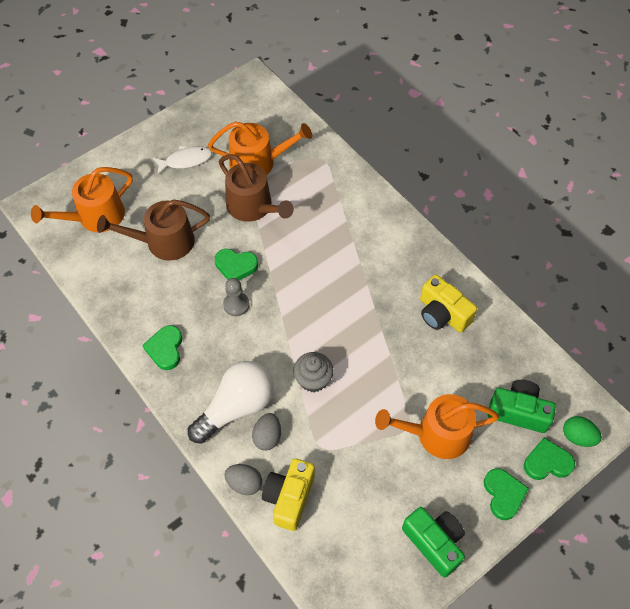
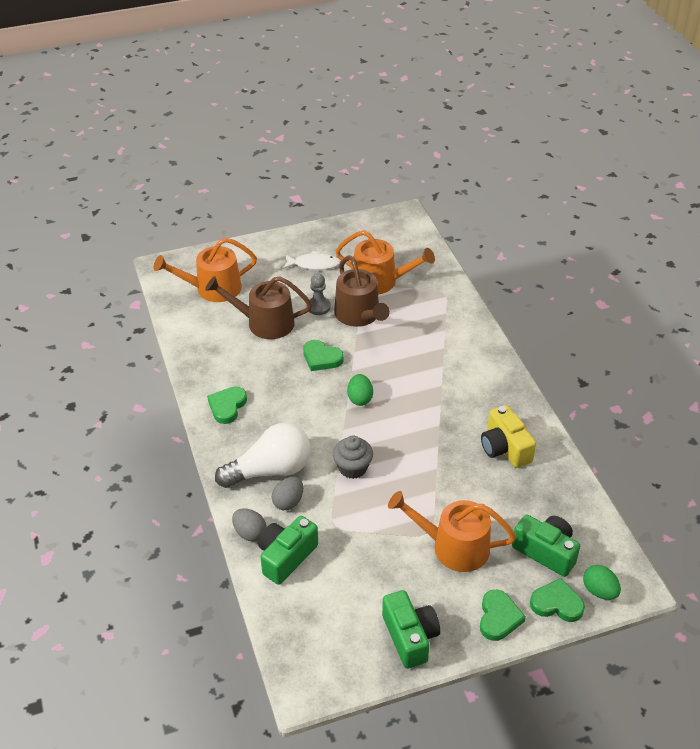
camera: 20 degrees right, 15 degrees down
(236, 305) = (308, 389): grey pawn -> grey pawn (318, 307)
(289, 497) = (286, 557): yellow camera -> green camera
(290, 301) = (360, 398): none -> green egg

